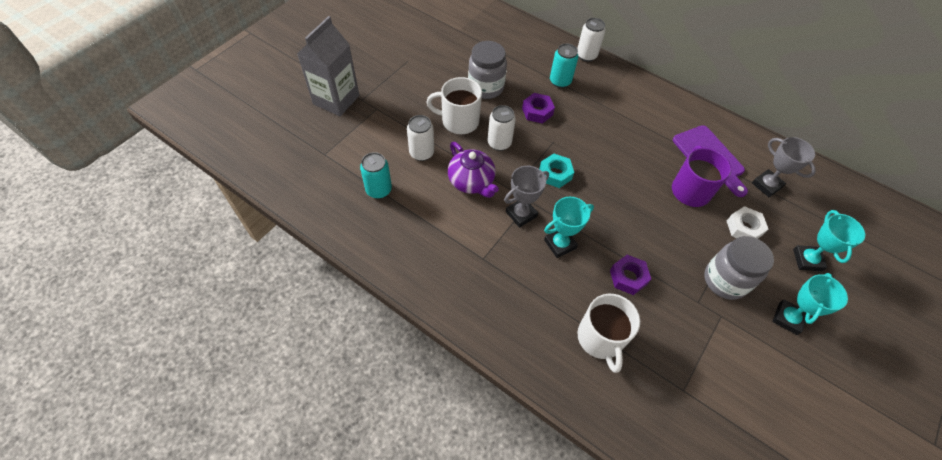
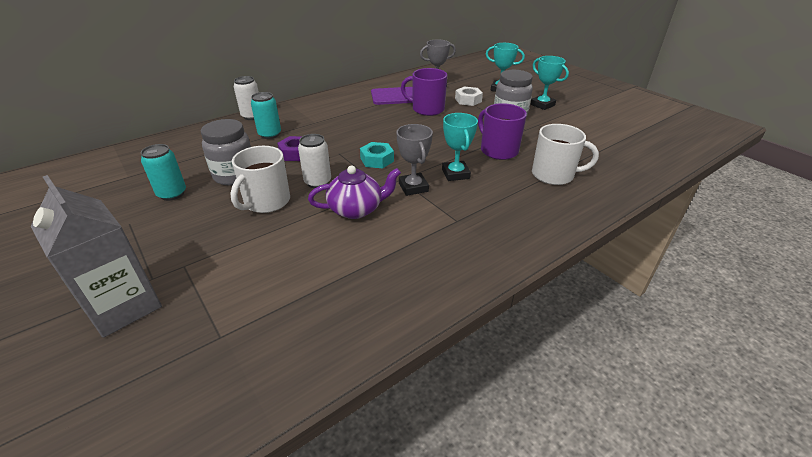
camera: 70 degrees left, 20 degrees down
(379, 190) = (324, 286): turquoise can -> turquoise can (172, 194)
(421, 153) = (291, 238): white can -> none
(628, 277) = (498, 150): purple nut -> purple mug

